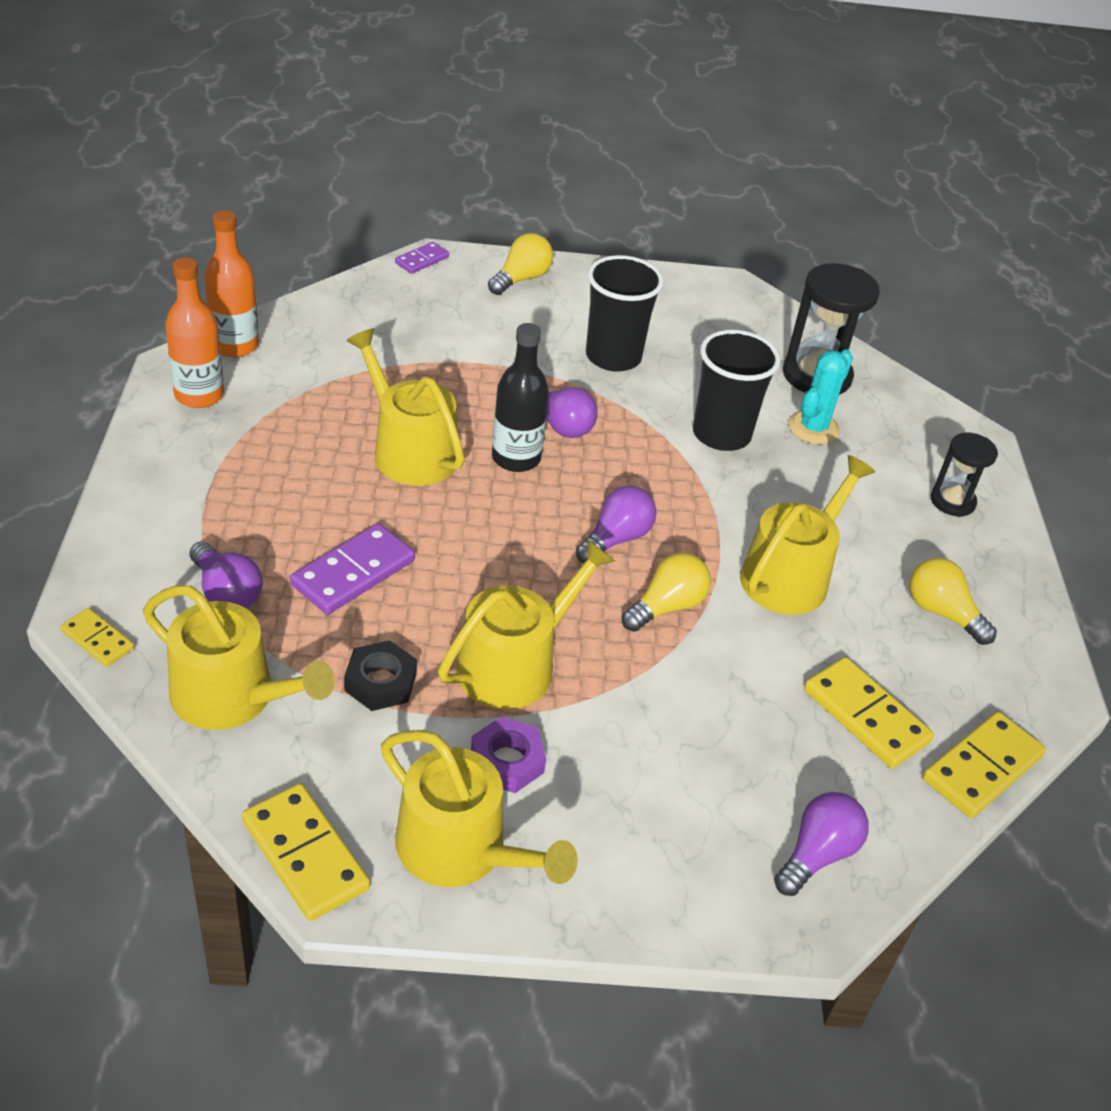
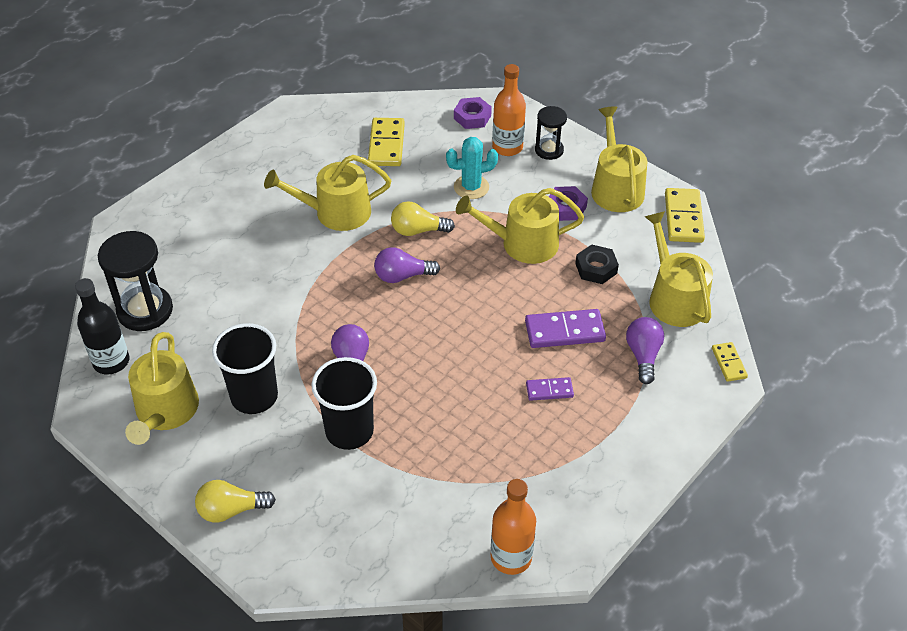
camera: 135 degrees left, 5 degrees up
(199, 395) = (569, 518): orange bottle -> orange bottle (507, 147)
(409, 450) = (464, 395): yellow watering can -> yellow watering can (165, 412)
(422, 260) = (286, 578): purple domino -> purple domino (549, 390)
(516, 458) = (404, 354): black bottle -> black bottle (111, 362)
(721, 434) = (262, 304): black cup -> black cup (349, 431)
(813, 428) = (202, 279): turquoise cactus -> turquoise cactus (471, 187)
(817, 854) = (472, 117): purple light bulb -> purple nut
(942, 613) = (288, 160): yellow light bulb -> none
(952, 501) = (194, 201): black hourglass -> black hourglass (549, 150)
(982, 768) = (365, 106): yellow domino -> none

